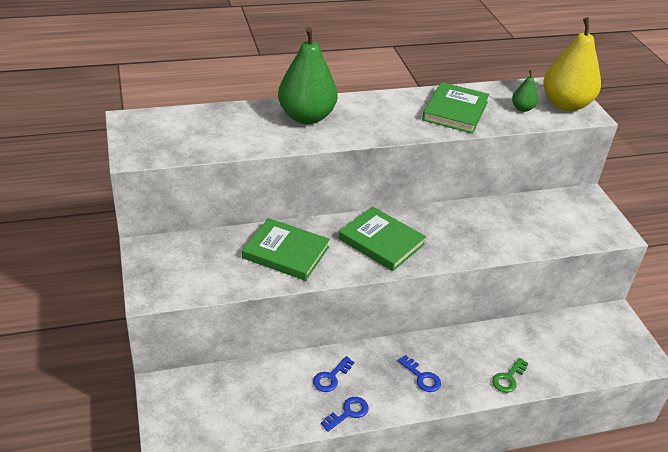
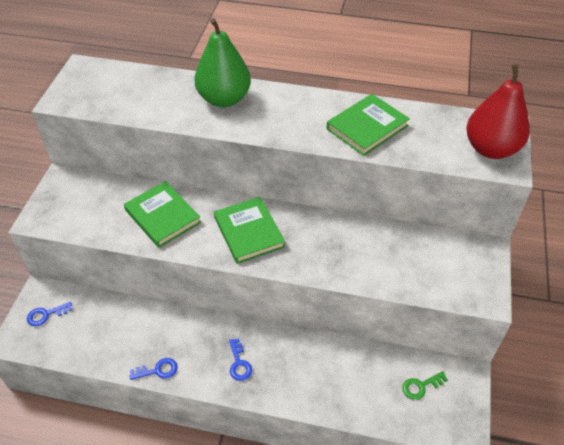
camera: 30 degrees right, 10 degrees up
(331, 377) = (166, 334): blue key -> blue key (46, 315)
(508, 378) = (314, 395): green key -> green key (421, 386)
(522, 108) = (439, 142): green pear -> none
(565, 104) = (491, 149): yellow pear -> red pear

